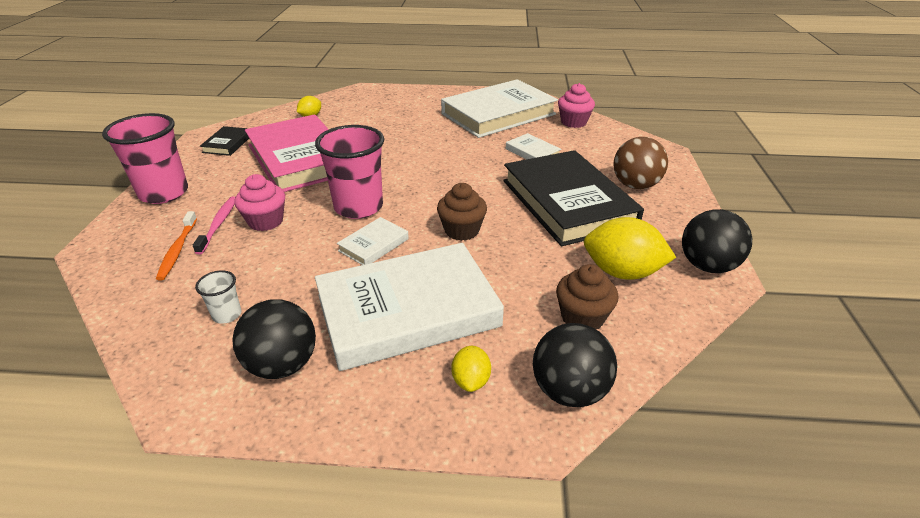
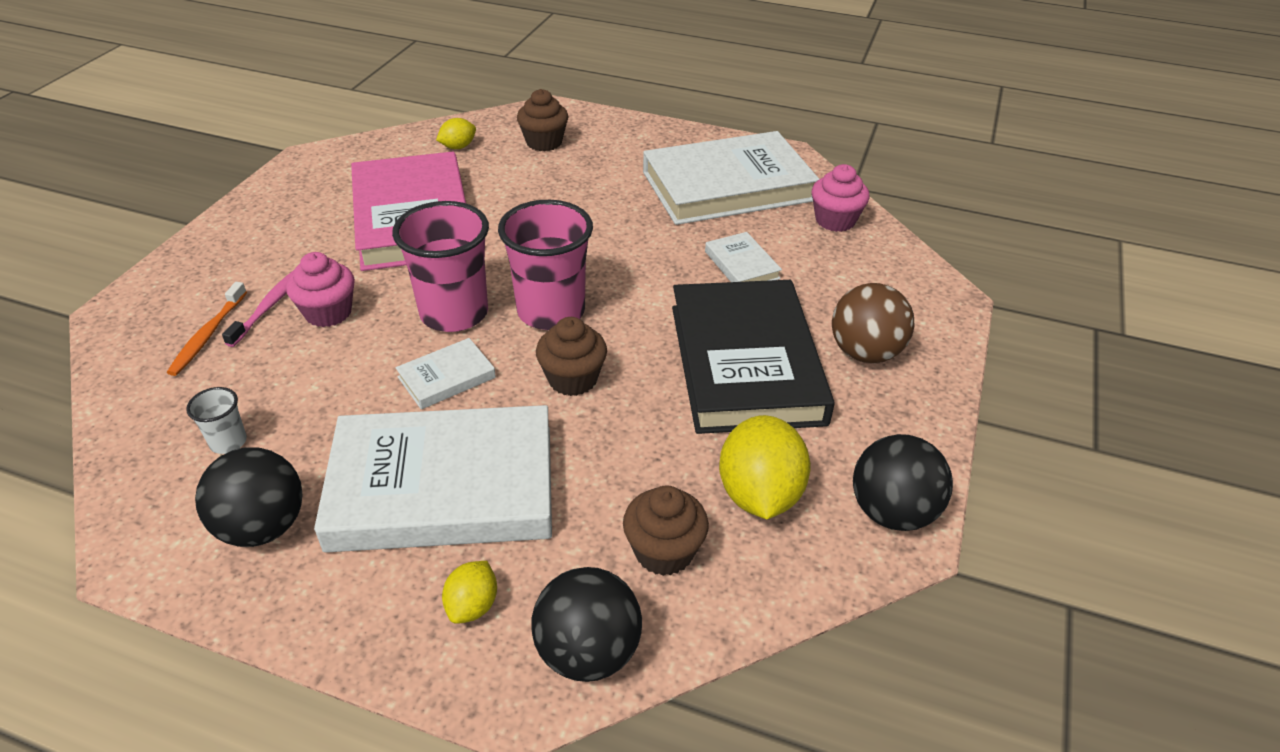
camera: 15 degrees right, 5 degrees up
(164, 193) = (224, 244): pink cup -> pink cup (551, 311)
(228, 144) = (331, 177): black book -> none
(367, 107) = (544, 142): none -> brown cupcake
(622, 272) = (759, 494): yellow lemon -> yellow lemon turned 60 degrees clockwise

